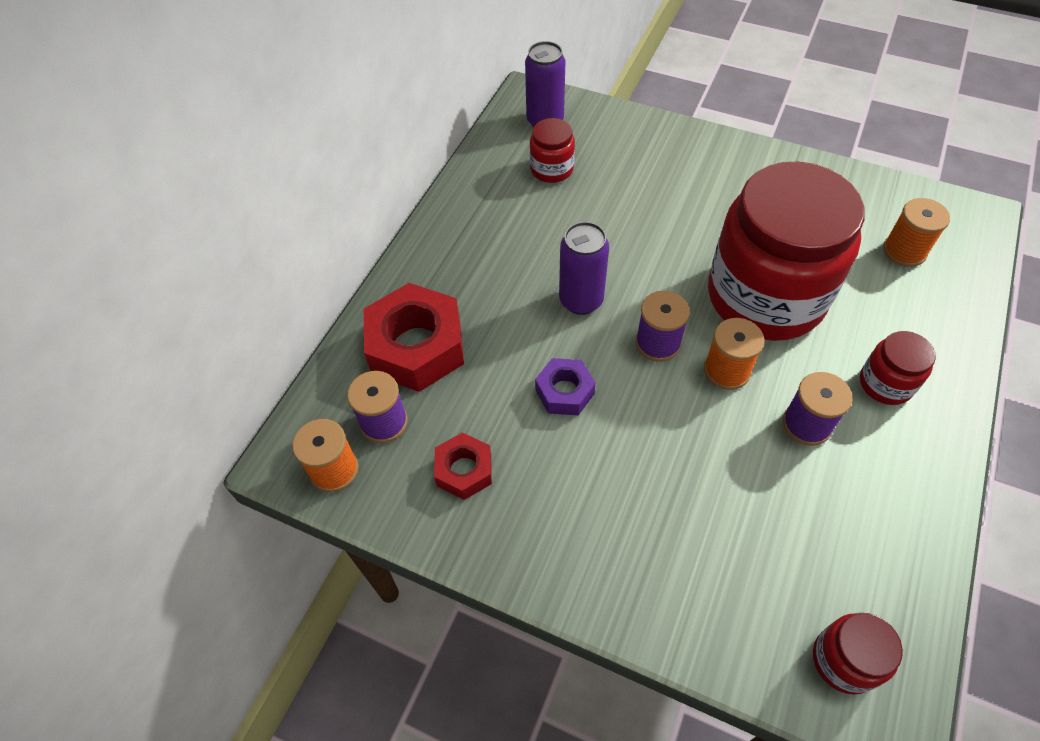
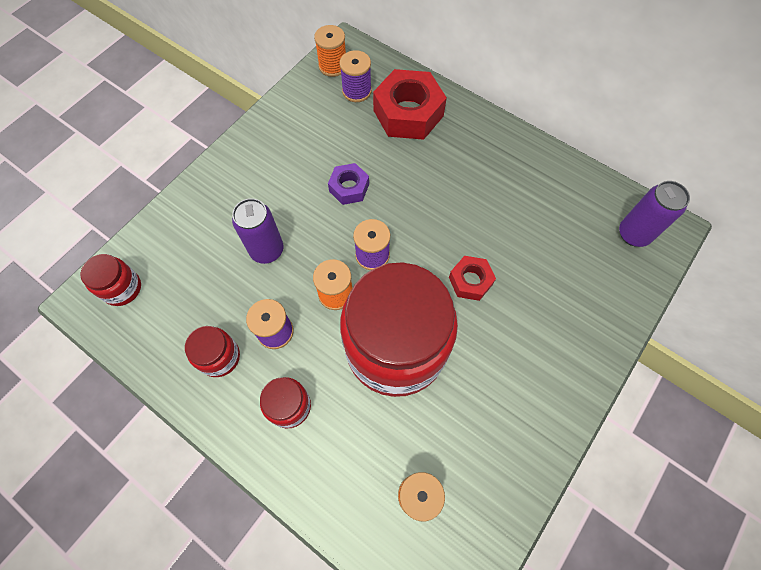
camera: 100 degrees right, 10 degrees up
(464, 470) = (311, 125): red nut -> red nut (470, 281)
(551, 169) = (569, 226): red jar -> red jar (219, 357)
(581, 300) = (424, 215): purple can -> purple can (267, 250)

